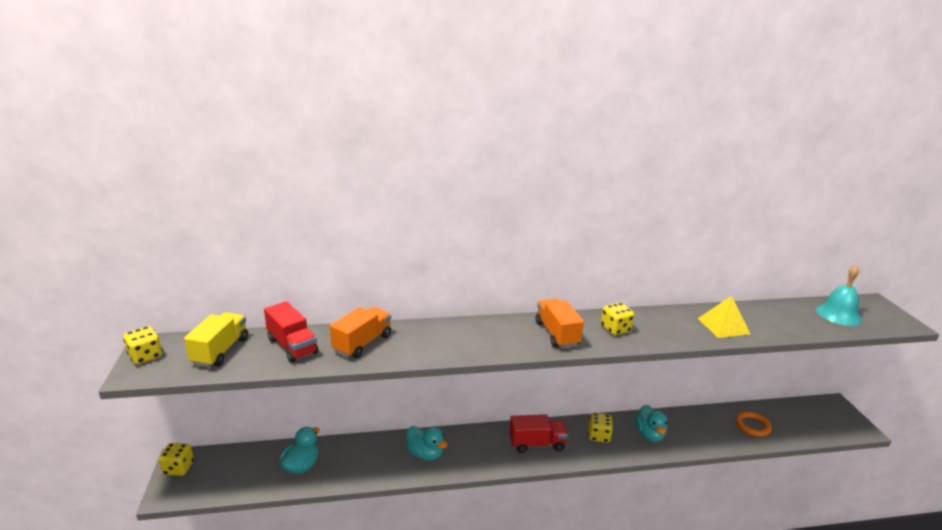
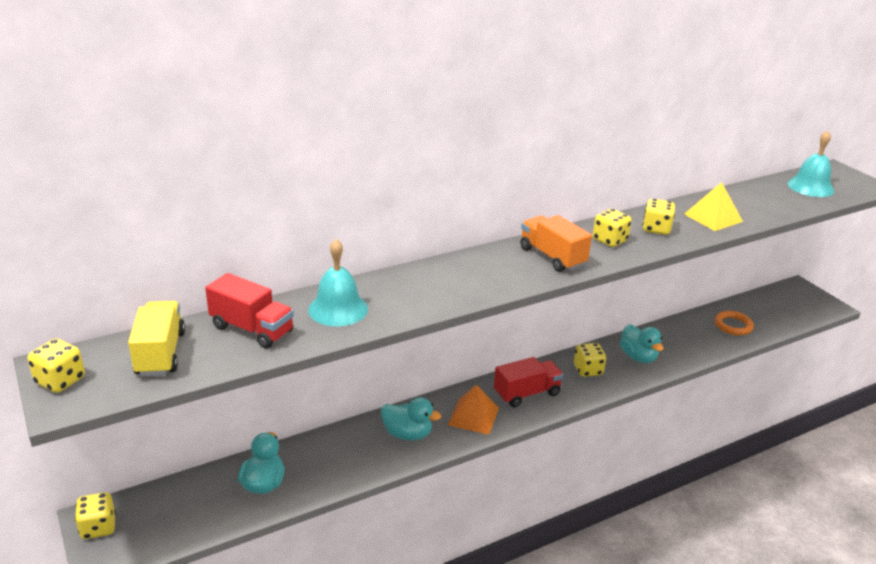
camera: 20 degrees left, 5 degrees up
(362, 343) = (338, 309): orange truck -> turquoise bell
(484, 452) = (473, 416): none -> orange pyramid
(663, 327) = (656, 229): none -> yellow dice

